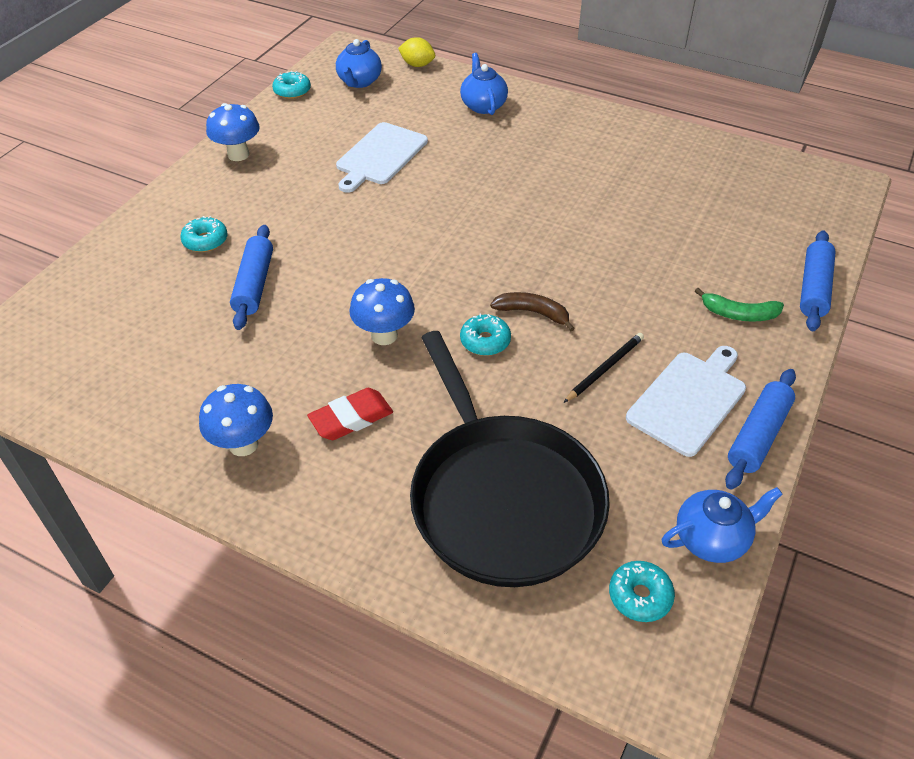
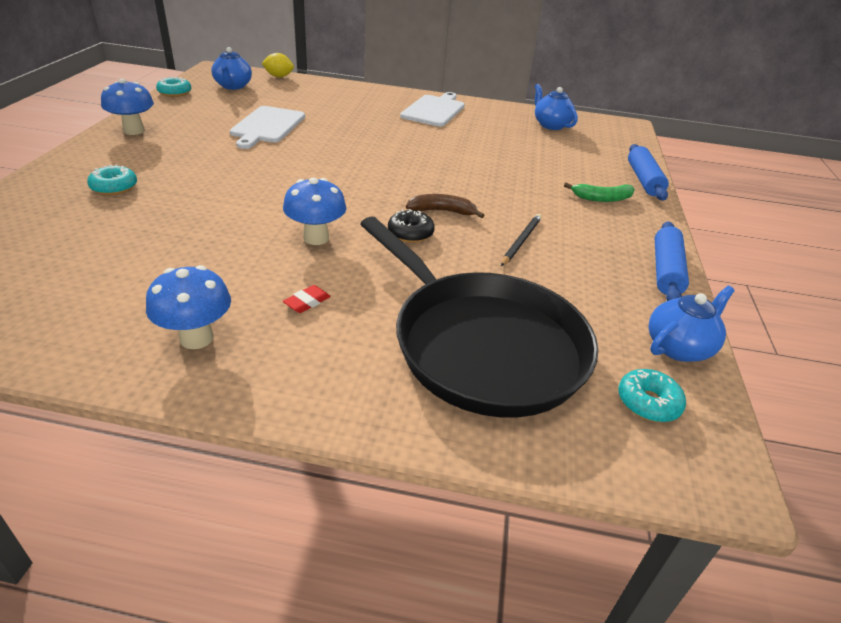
camera: 20 degrees left, 10 degrees down
(254, 284) = (173, 214): blue rolling pin -> none
(351, 418) = (307, 302): red eraser -> red eraser, size x0.57
(483, 105) = (342, 96): blue teapot -> blue teapot (551, 125)
(485, 341) = (410, 233): turquoise donut -> black donut
(688, 400) = (599, 254): white cutting board -> white cutting board (434, 110)

